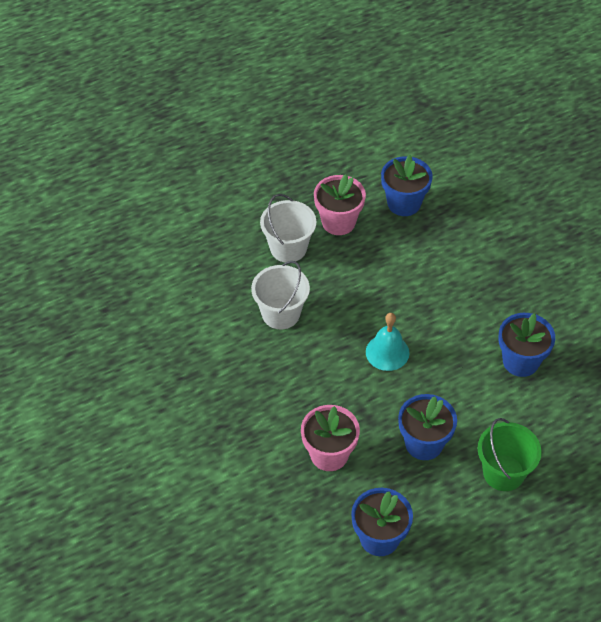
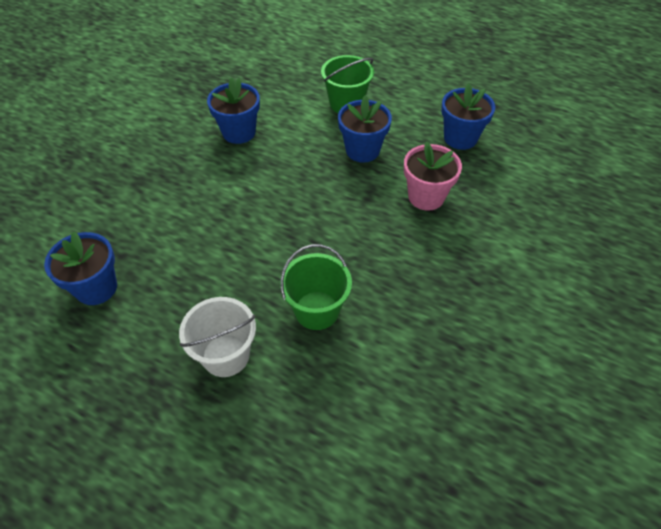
camera: 125 degrees left, 0 degrees up
(281, 314) = (317, 310): white bucket -> green bucket
(338, 222) = (158, 330): pink flower pot -> none
(387, 352) = (296, 211): turquoise bell -> none

